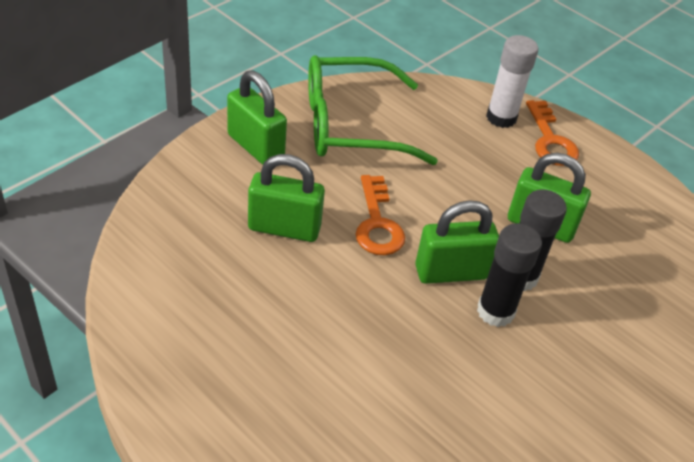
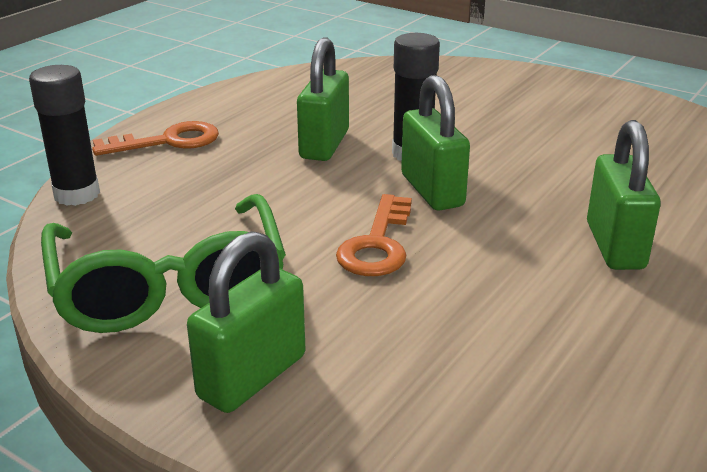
camera: 95 degrees left, 15 degrees down
(284, 228) = (430, 318): green padlock -> green padlock (615, 246)
(377, 223) = (377, 244): orange key -> orange key turned 120 degrees clockwise
(495, 311) = (472, 164): black glue stick -> black glue stick (77, 194)
(501, 118) = (127, 172): white glue stick -> none

